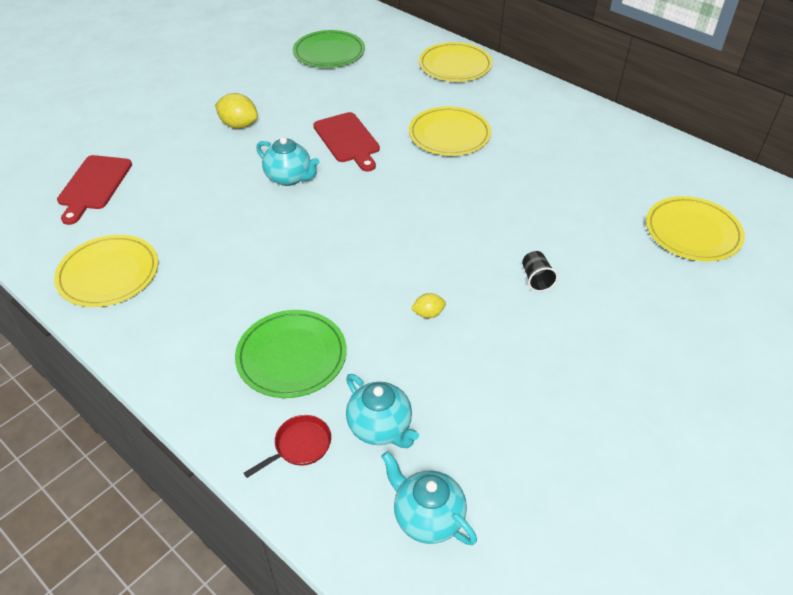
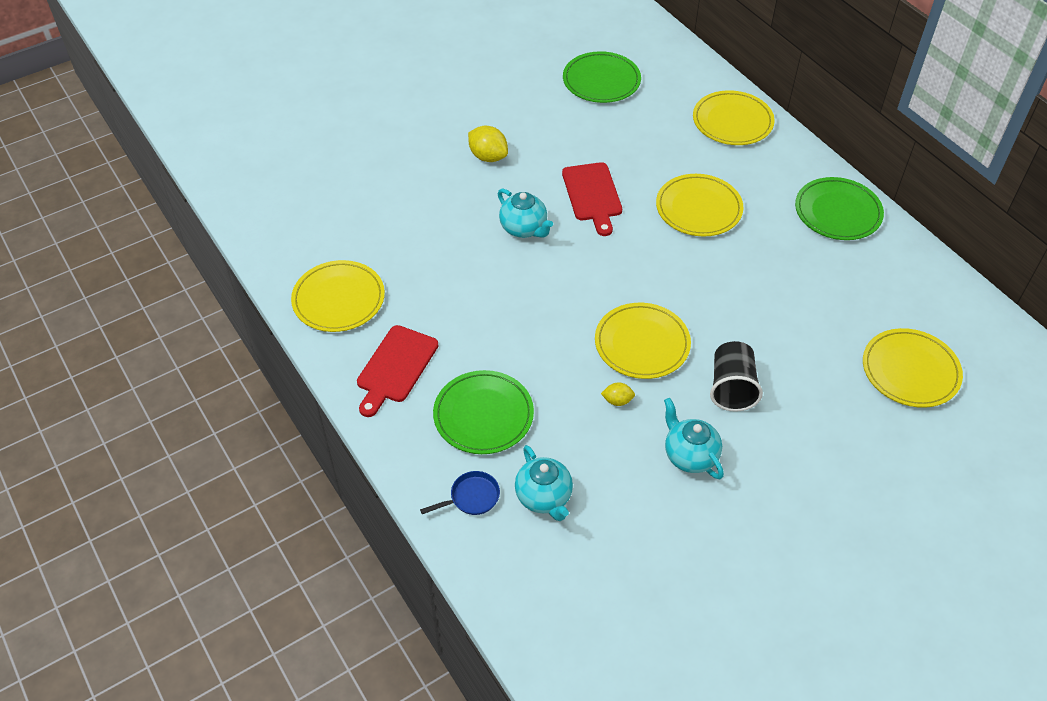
camera: 15 degrees right, 5 degrees up
(94, 185) = (338, 201): red cutting board -> red cutting board (395, 367)
(299, 446) = (471, 497): red pan -> blue pan
(427, 517) = (561, 582): turquoise teapot -> turquoise teapot (689, 455)
(435, 256) = (642, 344): none -> yellow plate
(536, 279) = (732, 388): black cup -> black cup, size x1.72
(572, 118) = (837, 212): none -> green plate

